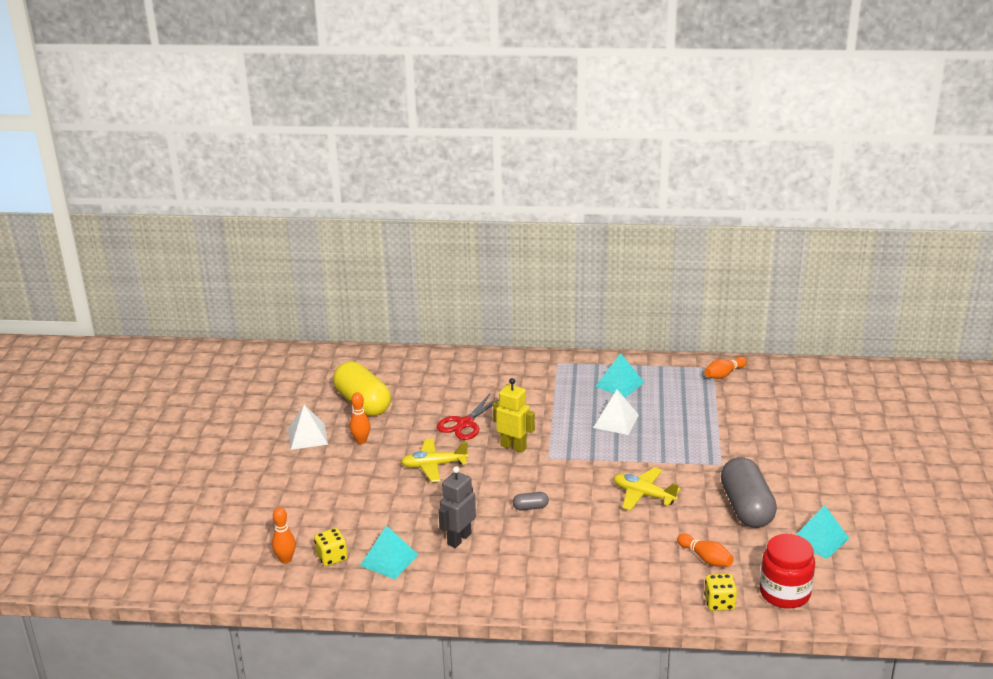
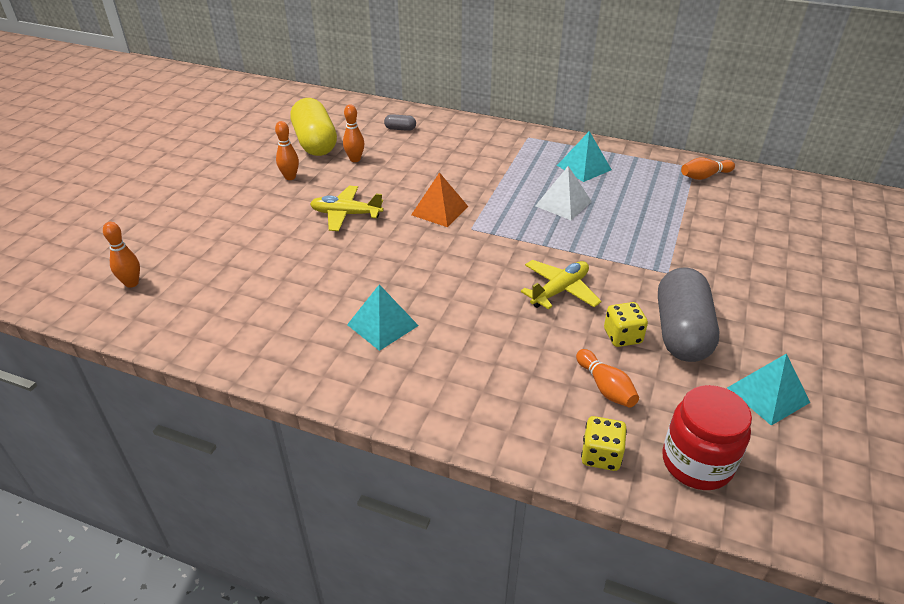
camera: 15 degrees right, 10 degrees up
(307, 436) = (243, 164): white pyramid -> none
(332, 557) = (179, 291): yellow dice -> yellow dice (622, 336)
(389, 560) = (235, 307): turquoise pyramid -> turquoise pyramid (382, 325)
(411, 413) = (355, 159): none -> orange bowling pin
(459, 539) = (324, 299): grey robot -> none
(465, 424) = (402, 179): red scissors -> none
(513, 447) = (439, 210): yellow robot -> orange pyramid
(530, 507) = (423, 279): grey capsule -> grey capsule (400, 129)
(643, 495) = (560, 290): yellow plane -> yellow plane turned 90 degrees clockwise

